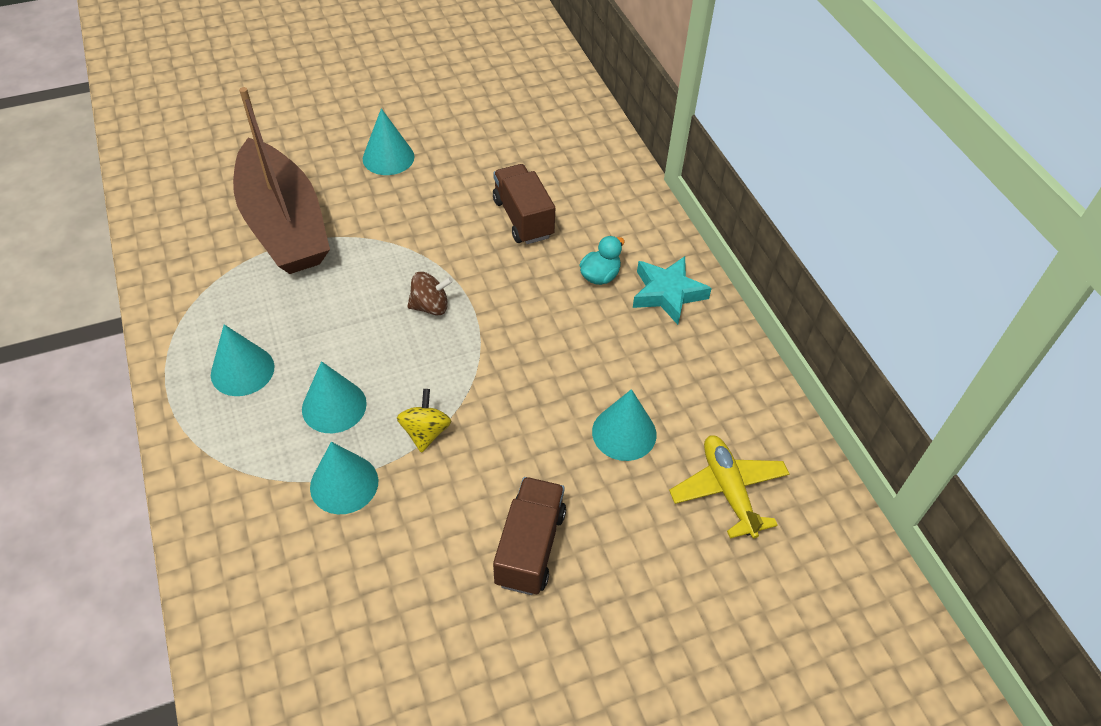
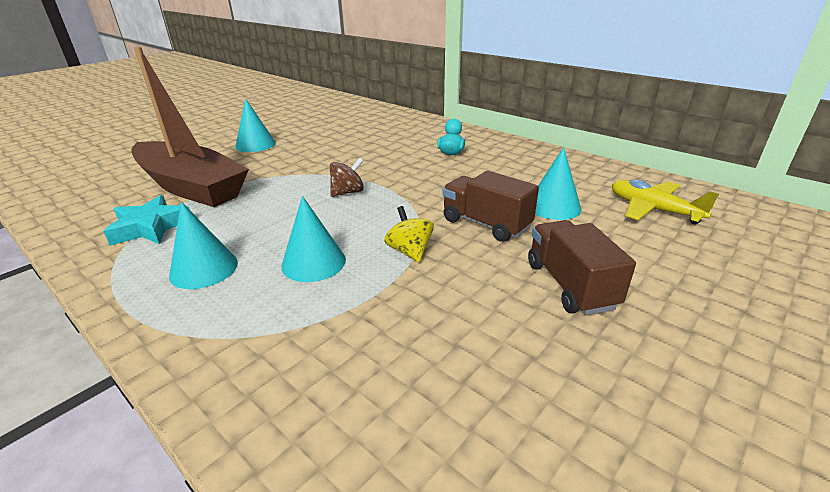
camera: 25 degrees left, 20 degrees down
(344, 484) = (367, 306): turquoise cone -> none
(523, 218) = (375, 145): brown truck -> brown truck (485, 224)
(667, 293) = (500, 149): turquoise star -> turquoise star (150, 227)

